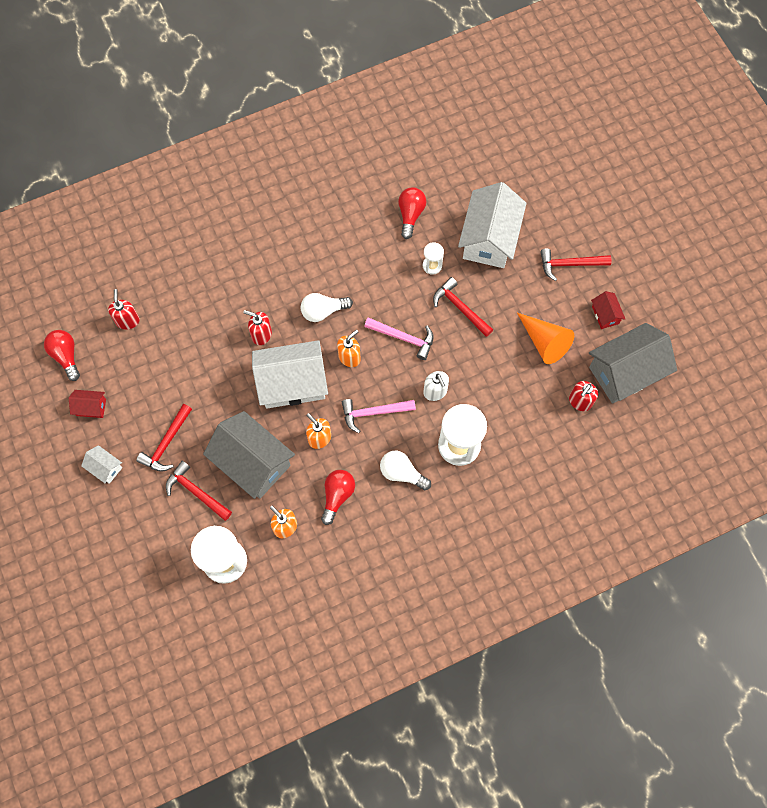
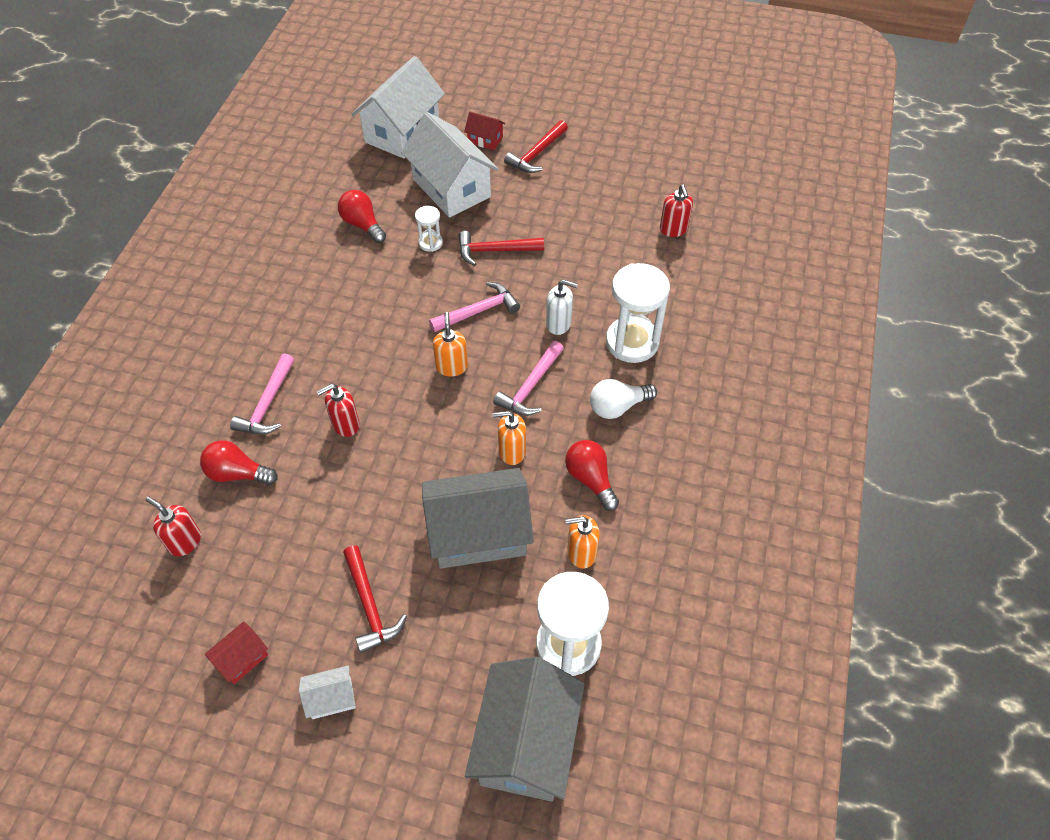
camera: 50 degrees left, 15 degrees down
(66, 356) = (150, 641): red light bulb -> red light bulb (238, 473)
(196, 492) = (458, 616): red hammer -> none
(240, 282) = (267, 404): none -> pink hammer
(292, 383) = (427, 434): white house -> white house (402, 132)
(323, 311) = (380, 355): white light bulb -> none
(544, 342) = (591, 216): orange cone -> none
(605, 315) = (608, 162): red house -> red house (485, 140)
(625, 372) = (675, 183): grey house -> grey house (526, 742)

